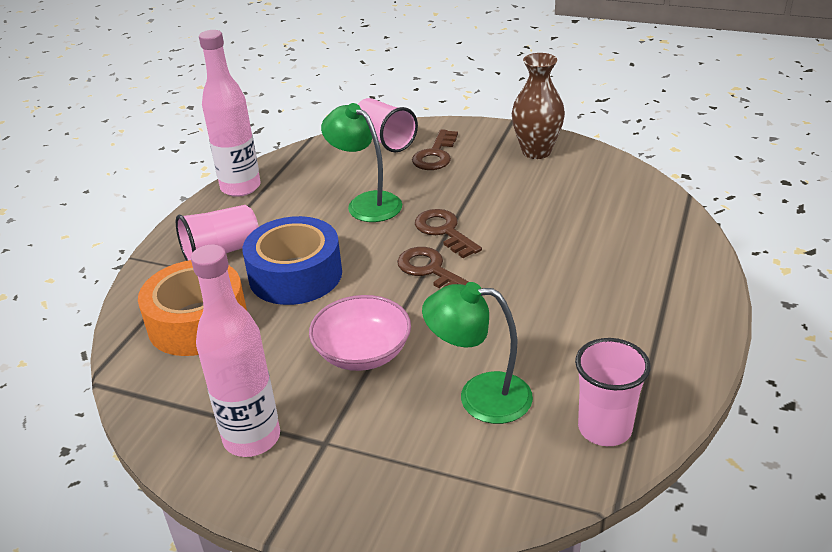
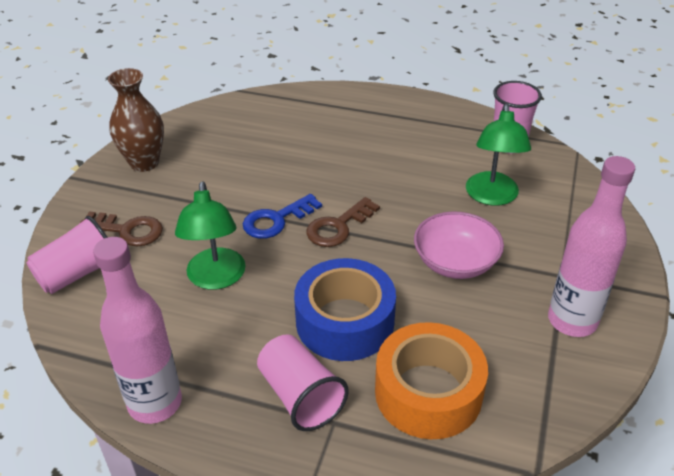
camera: 95 degrees left, 5 degrees up
(366, 203) = (216, 278): green lamp -> green lamp turned 45 degrees counterclockwise
(444, 231) = (276, 220): brown key -> blue key

